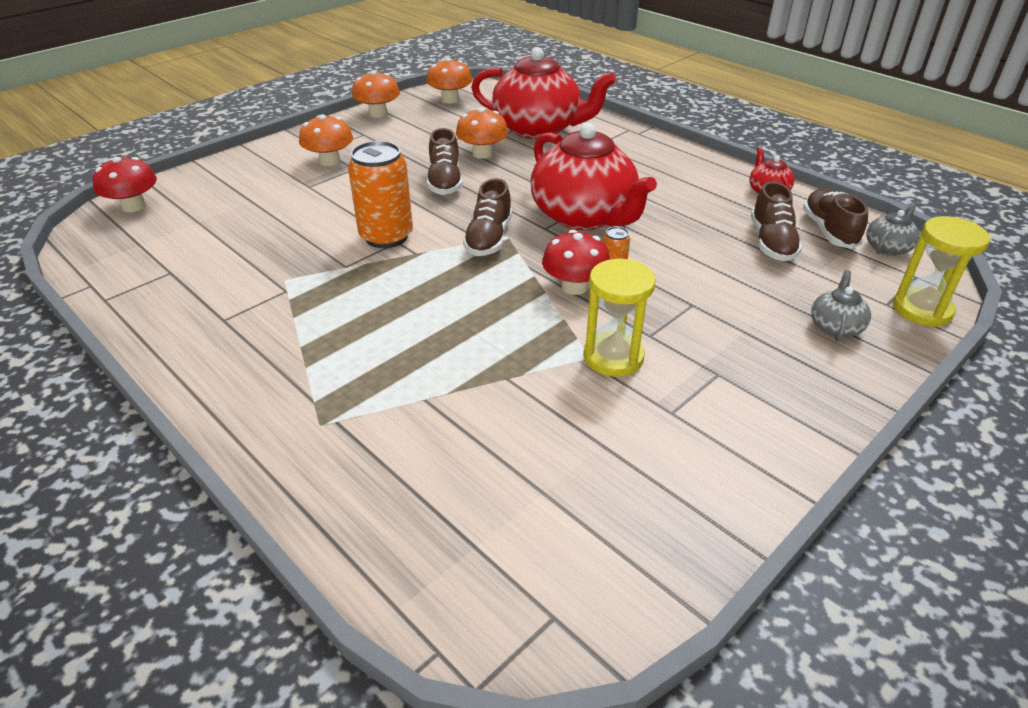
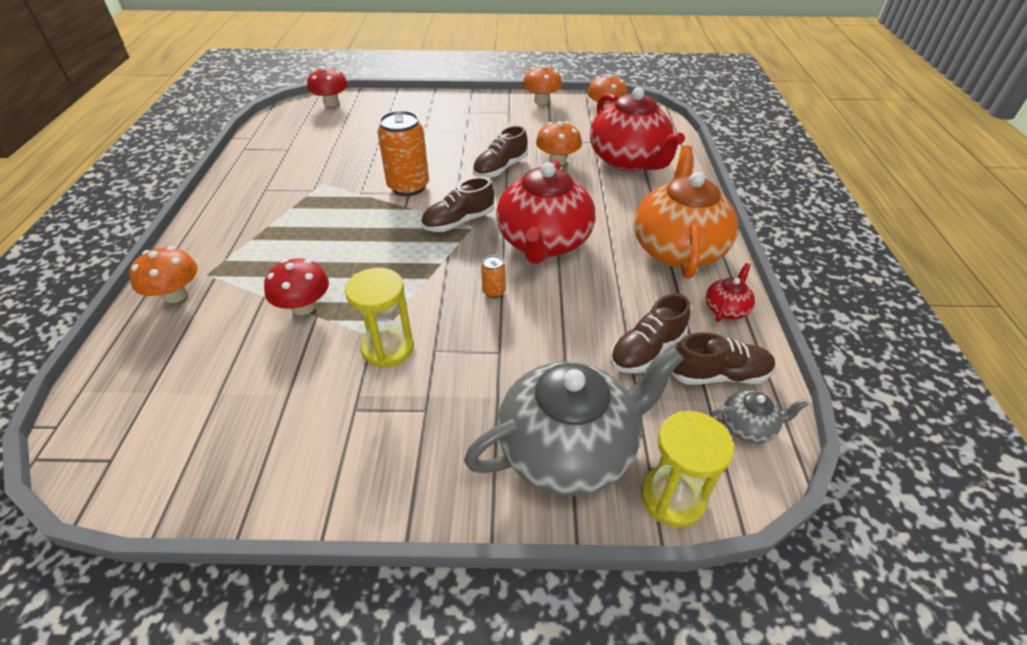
camera: 45 degrees right, 5 degrees up
(330, 161) = (461, 121): orange mushroom -> orange mushroom (176, 294)
(574, 287) = (449, 286): red mushroom -> red mushroom (304, 306)
(678, 171) = (677, 248): none -> orange teapot
(829, 231) = (718, 375): brown shoe -> brown shoe turned 45 degrees clockwise
(835, 327) = (569, 449): grey teapot -> grey teapot, size x2.34

